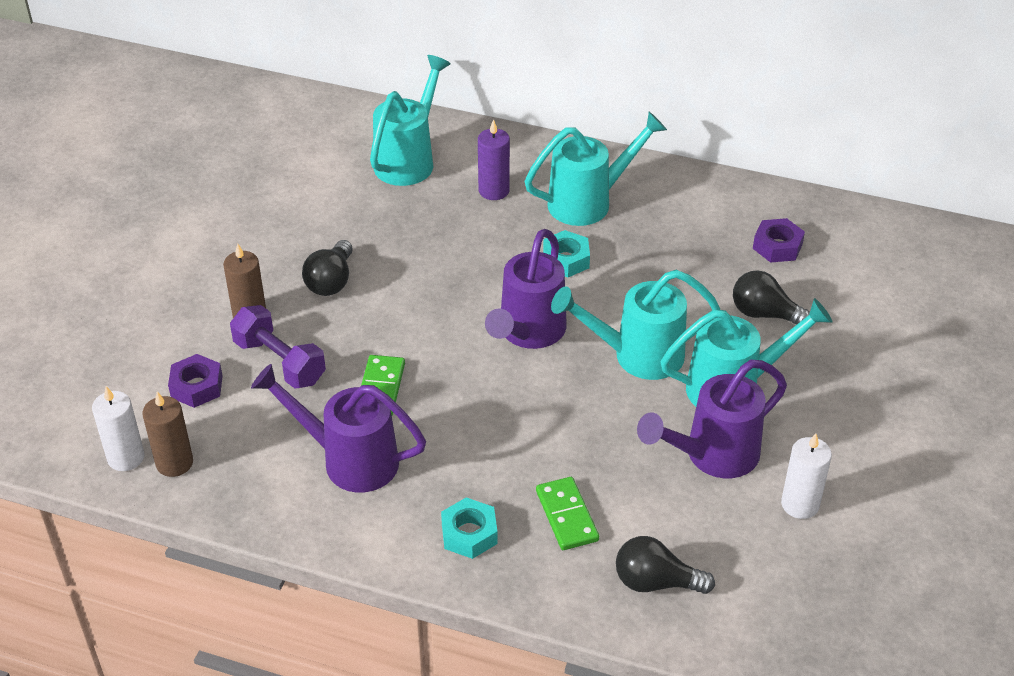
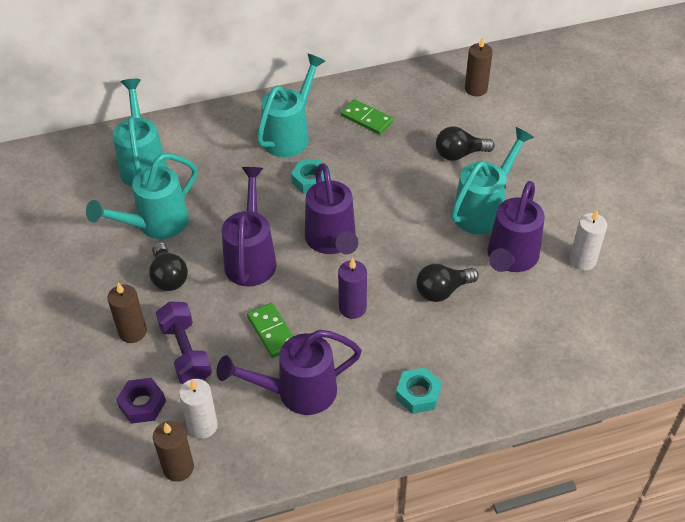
camera: 35 degrees left, 5 degrees up
(126, 457) = (138, 486): white candle -> white candle (202, 426)
(279, 362) = (185, 353): purple dumbbell -> purple dumbbell turned 60 degrees clockwise
(428, 306) = (251, 258): none -> purple watering can
(494, 191) = (221, 157): purple candle -> purple candle (352, 308)
(567, 516) = (464, 346): green domino -> green domino (367, 119)
(637, 356) = (411, 220): turquoise watering can -> turquoise watering can (156, 224)
(655, 582) = (551, 356): black light bulb -> black light bulb (442, 291)
(777, 246) = (428, 108): purple nut -> none
(858, 252) = (476, 89): none -> brown candle

